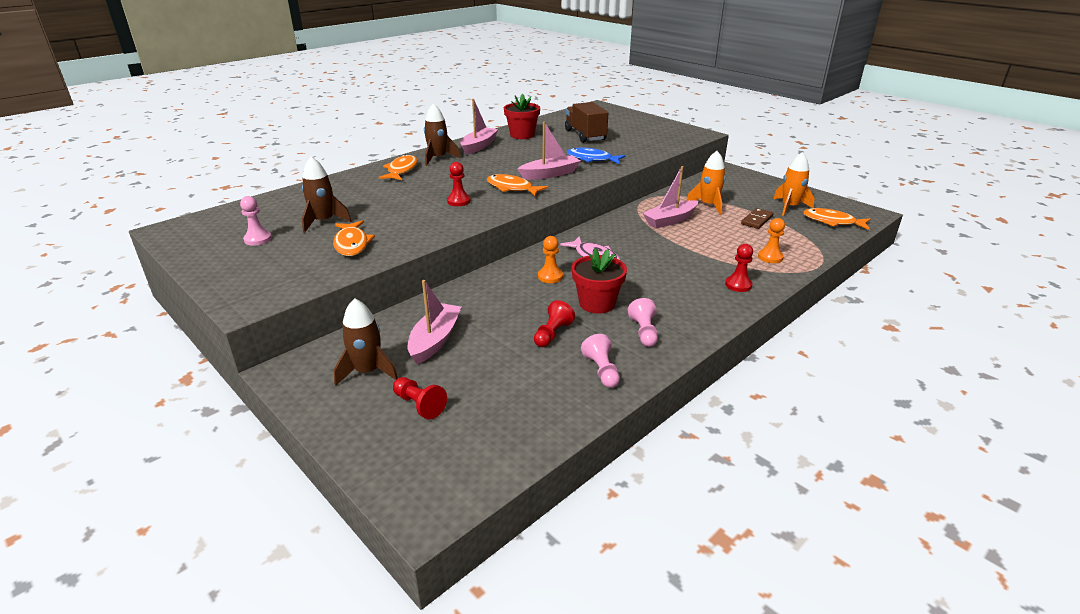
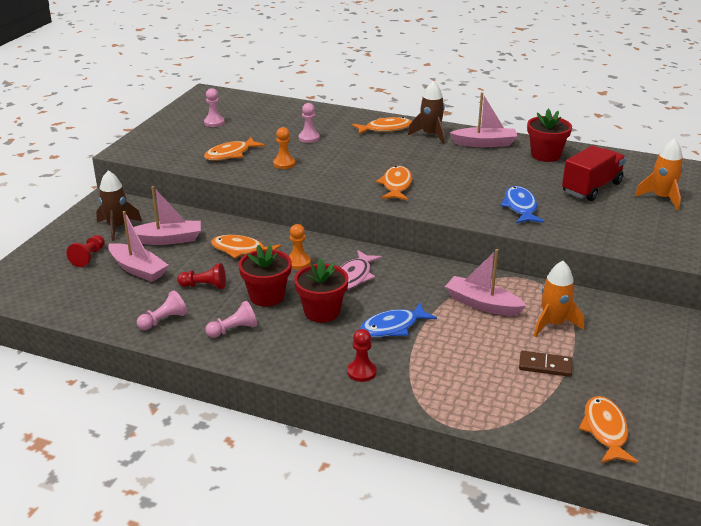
camera: 65 degrees right, 0 degrees up
(324, 221) = (259, 133): brown rocket -> none
(371, 202) = (309, 138): none -> pink pawn
(458, 201) = (343, 170): red pawn -> none
(501, 300) = (241, 250): none -> orange fish
(550, 174) = (451, 194): pink boat -> pink boat (138, 269)
(585, 135) = (591, 188): brown truck -> red truck
(640, 283) = (322, 312): none -> red flower pot
(681, 258) = (393, 327): none -> blue fish
(770, 257) = (447, 387): orange pawn -> orange pawn (284, 164)
(789, 207) = (617, 389): orange rocket -> orange rocket (661, 198)

